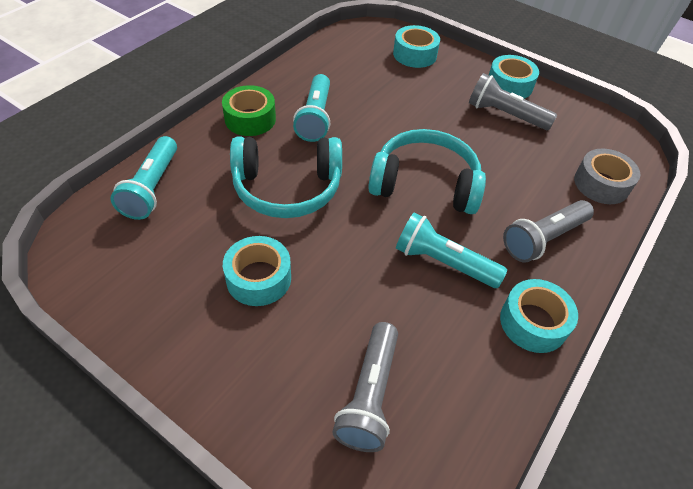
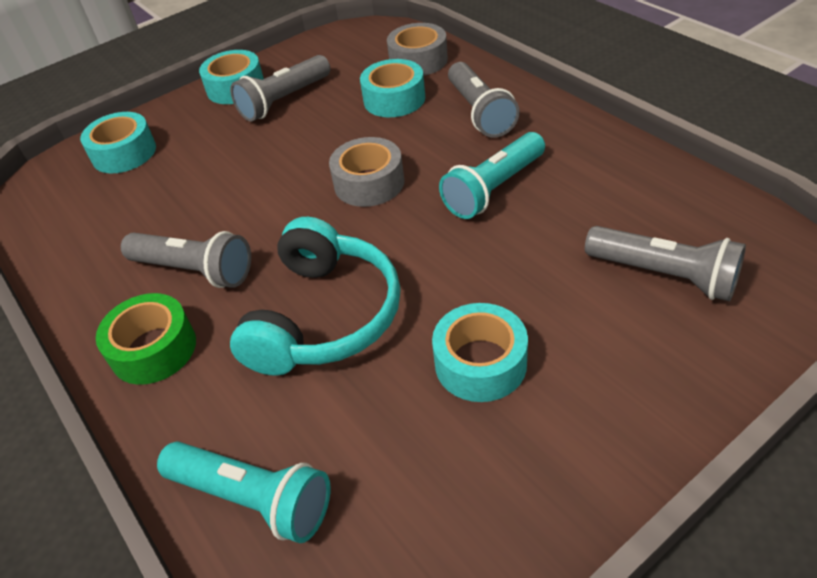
camera: 65 degrees left, 5 degrees down
(315, 117) = (194, 270): turquoise flashlight -> grey flashlight
(425, 184) = (369, 183): turquoise headphones -> grey tape
(533, 322) = (584, 141): turquoise tape -> turquoise tape (394, 99)

